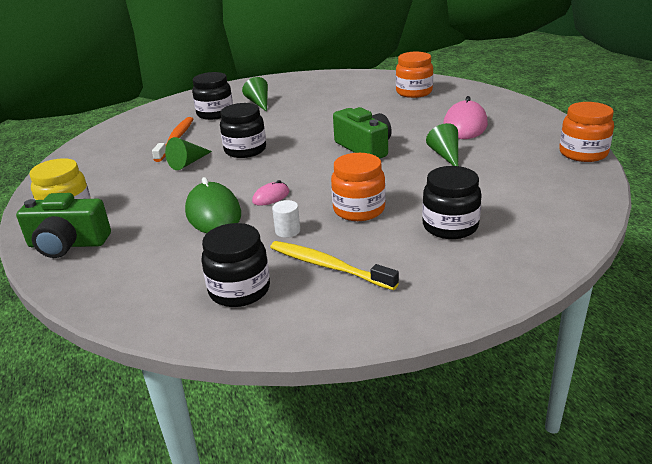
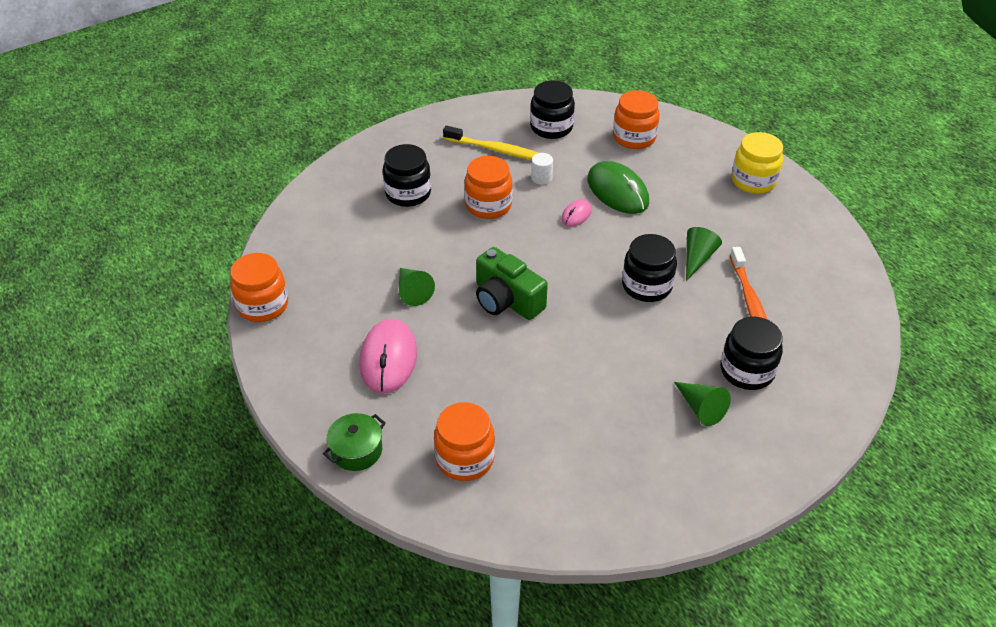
camera: 165 degrees right, 15 degrees up
(67, 244) = (715, 151): green camera -> none
(143, 267) = (634, 137): none -> orange jar
(483, 96) = (356, 450): none -> green pot

